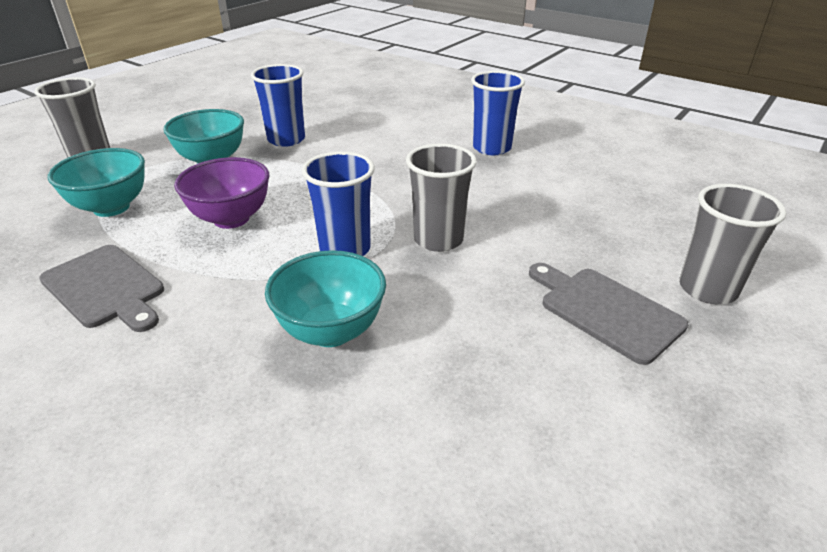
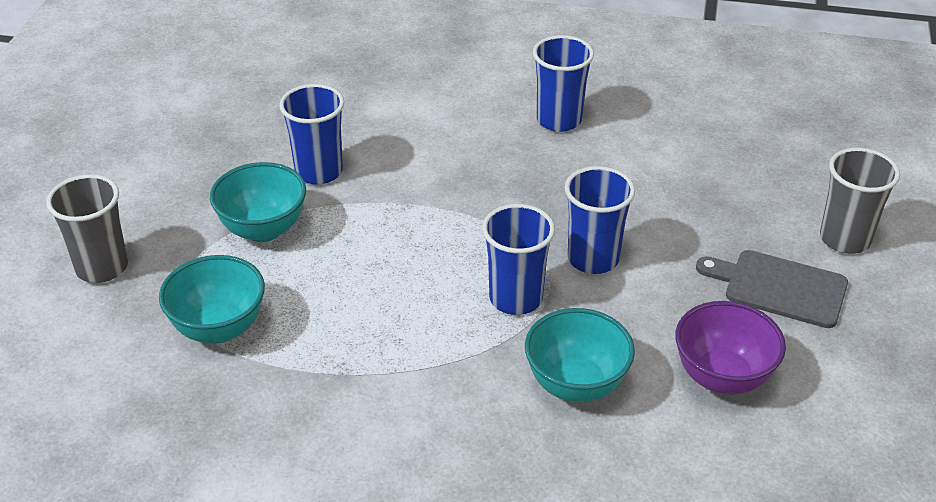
camera: 25 degrees left, 5 degrees up
(105, 288) = (327, 417): grey cutting board -> none
(231, 219) = (368, 300): purple bowl -> purple bowl (722, 377)
(438, 239) = (593, 259): grey cup -> blue cup

